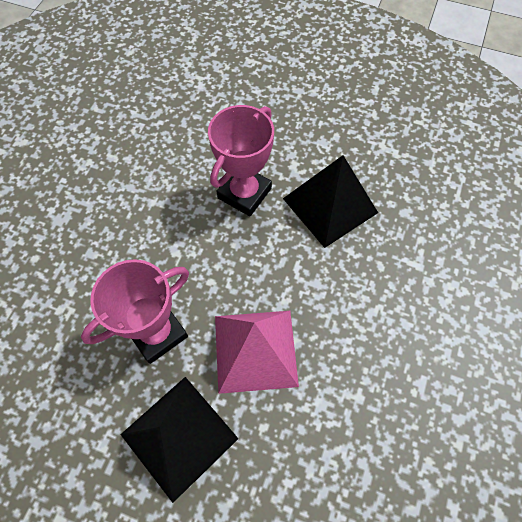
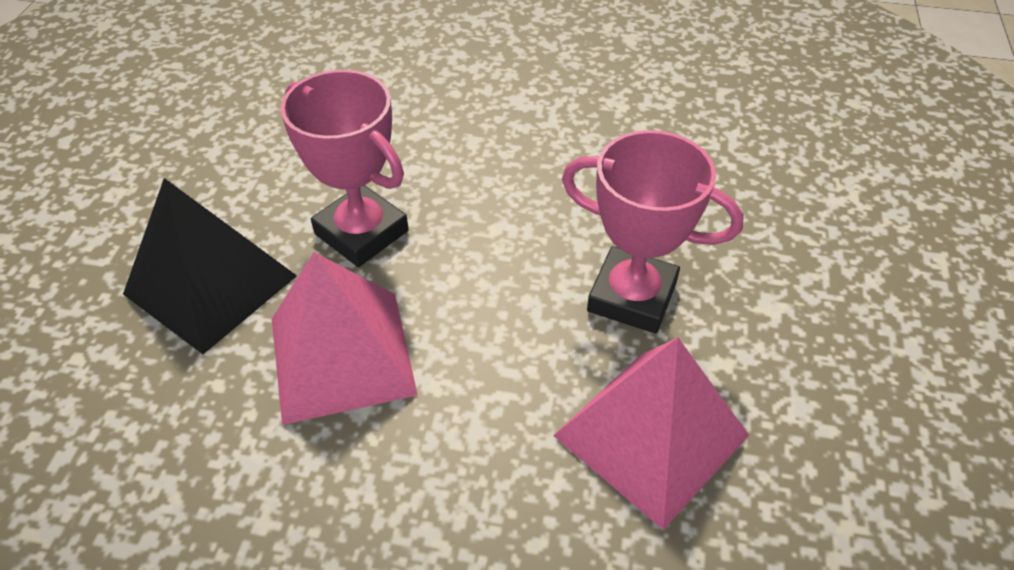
camera: 80 degrees right, 15 degrees down
(330, 205) = (651, 435): black pyramid -> pink pyramid

